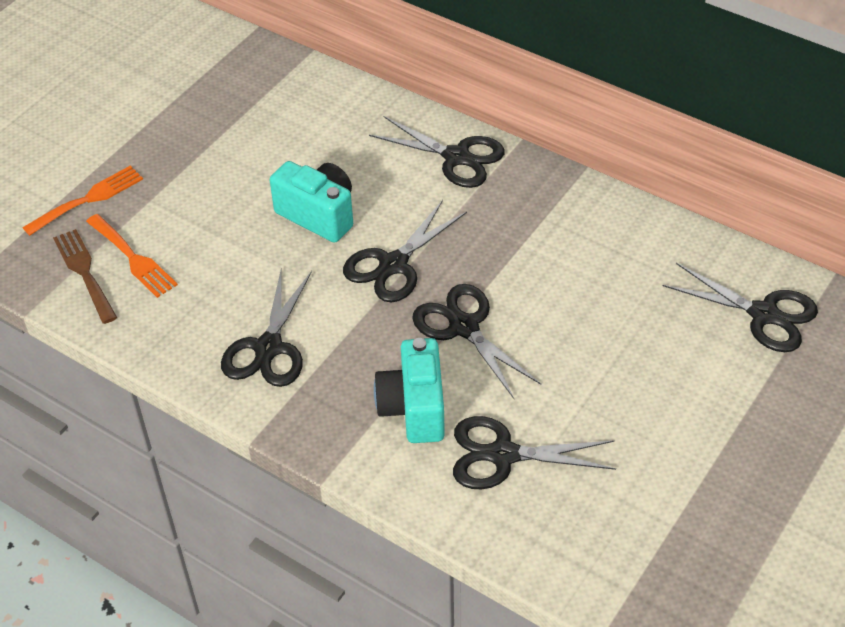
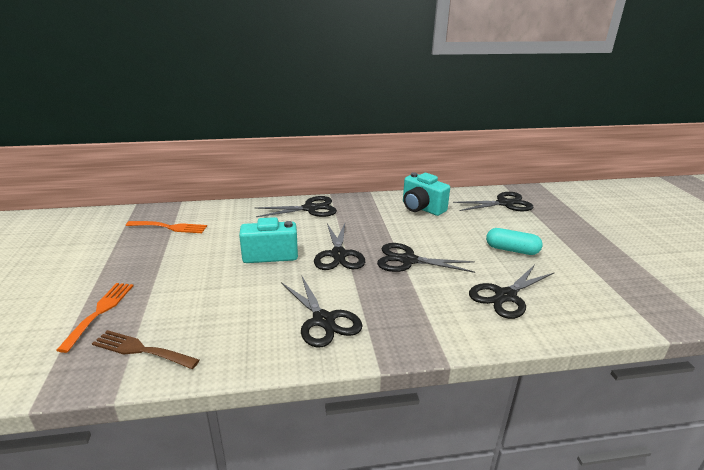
camera: 45 degrees left, 20 degrees down
(133, 258) = (172, 324): orange fork -> orange fork (170, 227)
(414, 408) = (438, 302): turquoise camera -> turquoise camera (421, 208)
(626, 399) = (511, 250): none -> turquoise capsule

